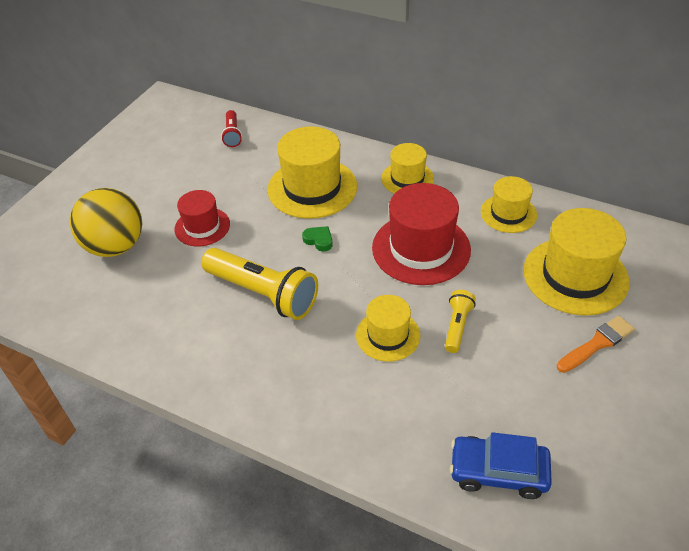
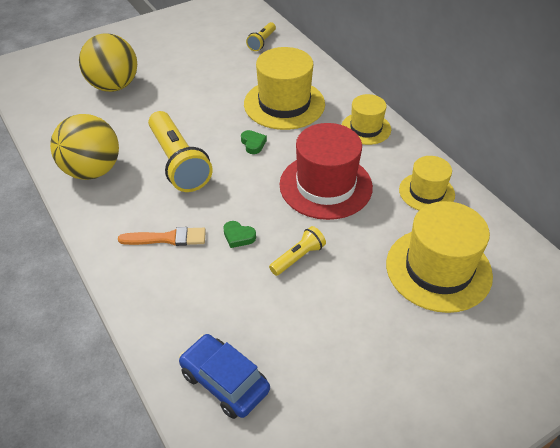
camera: 30 degrees right, 0 degrees up
(180, 346) = (92, 171): none -> yellow ball
(202, 227) = (181, 98): red hat -> none
(232, 134) = (262, 42): red flashlight -> yellow flashlight
(388, 335) = (238, 236): yellow hat -> green heart
(597, 344) = (404, 332): orange brush -> orange brush (167, 238)

